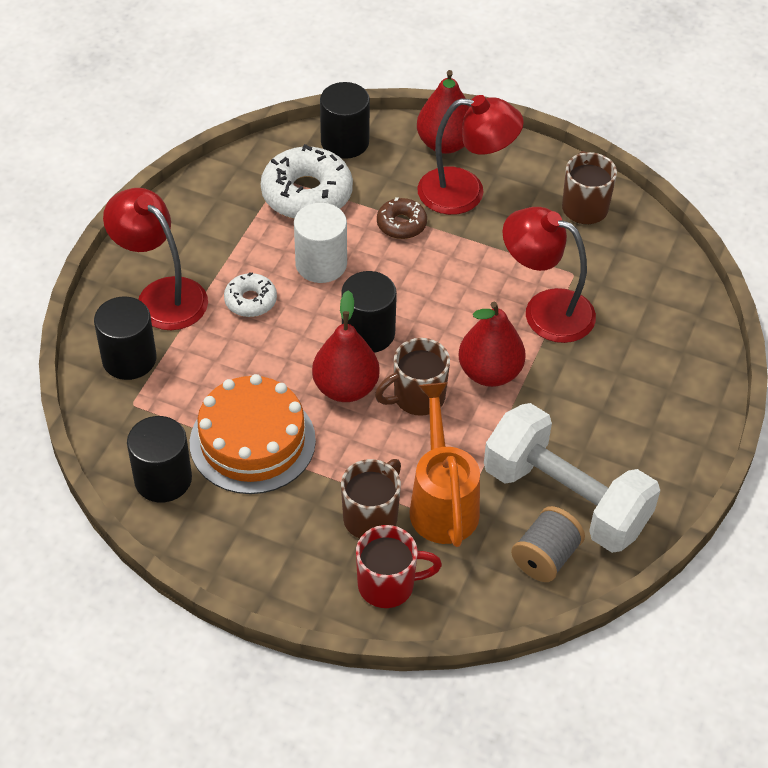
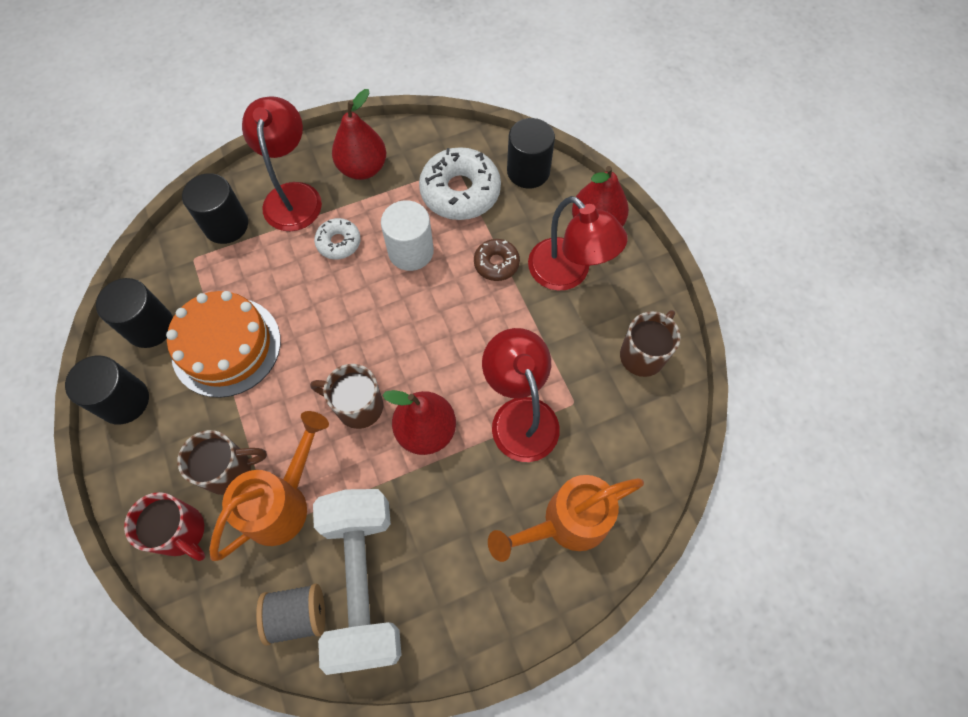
camera: 45 degrees right, 15 degrees up
(346, 388) = (323, 358): red pear -> red pear (363, 168)
(368, 333) = (382, 329): black cylinder -> black cylinder (124, 401)
(658, 351) = (565, 523): none -> orange watering can

